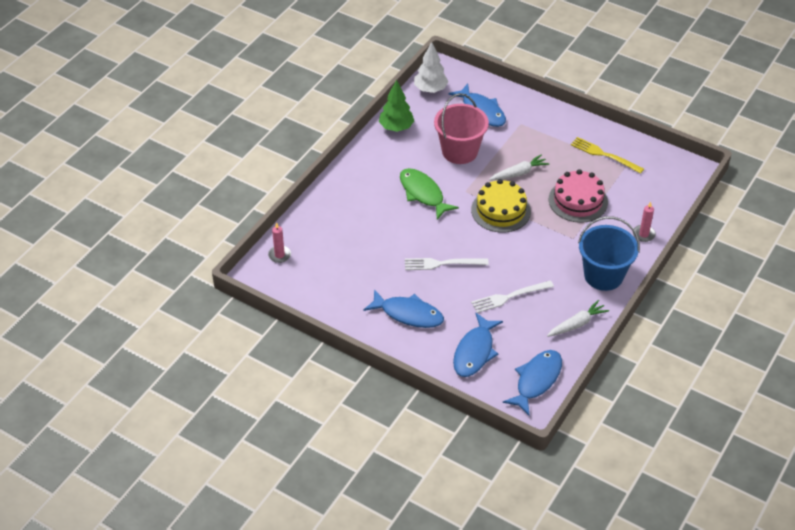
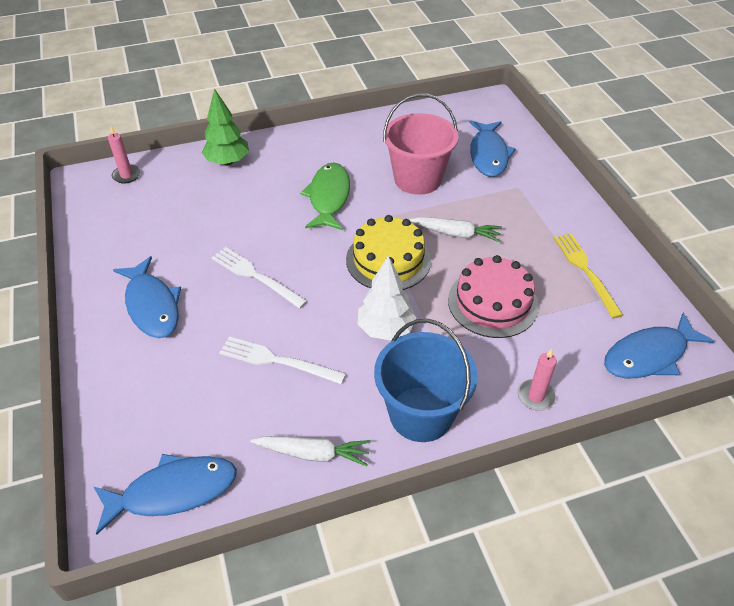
camera: 40 degrees right, 0 degrees up
(396, 127) = (382, 127): green tree -> green tree (228, 161)
(430, 89) = (458, 112): white tree -> white tree (386, 329)
(475, 352) = (157, 398): blue fish -> blue fish (649, 355)

